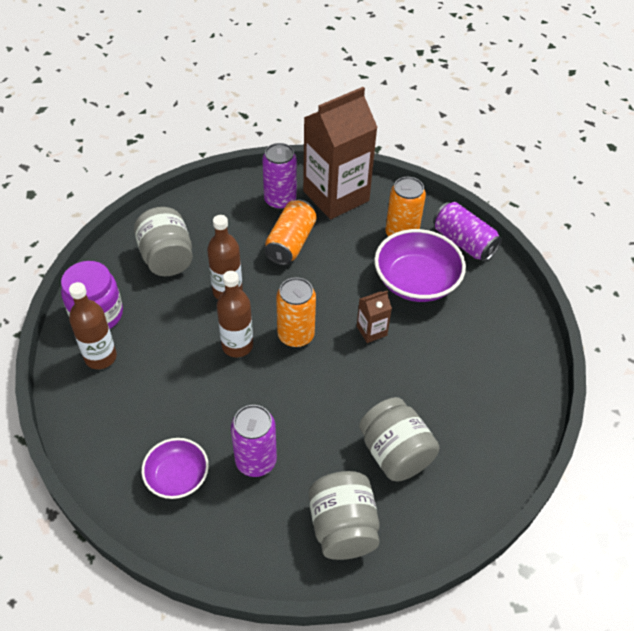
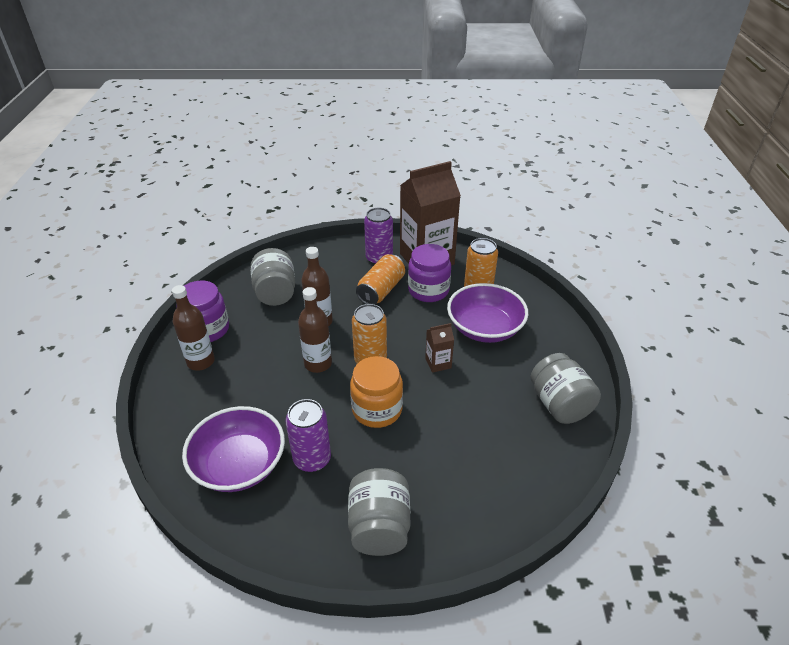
camera: 10 degrees right, 10 degrees down
(177, 477) = (239, 464): purple bowl -> purple bowl, size x1.64
(315, 394) = (377, 409): none -> orange jar
(345, 238) = (428, 290): none -> purple jar
(395, 453) = (441, 467): grey jar -> grey jar (559, 404)
(463, 242) = (532, 301): purple can -> none

